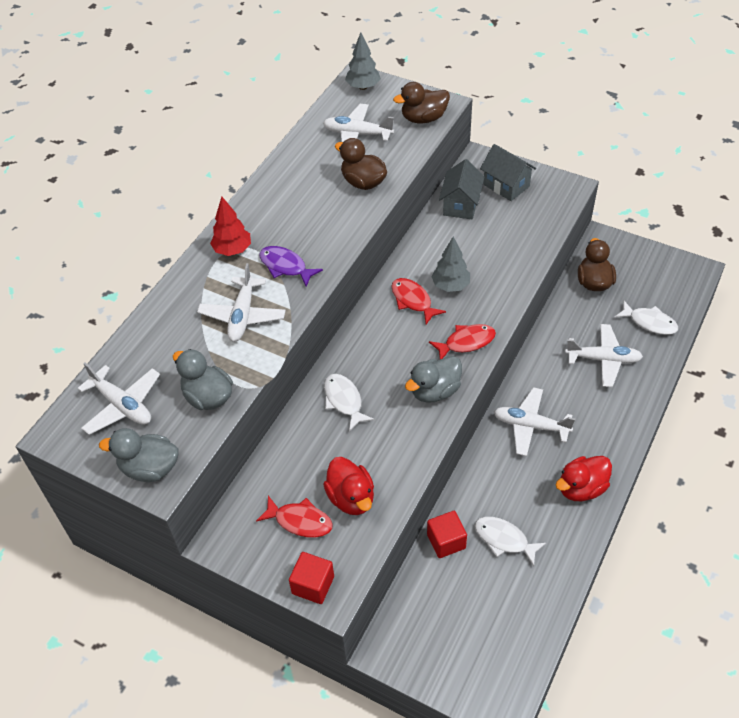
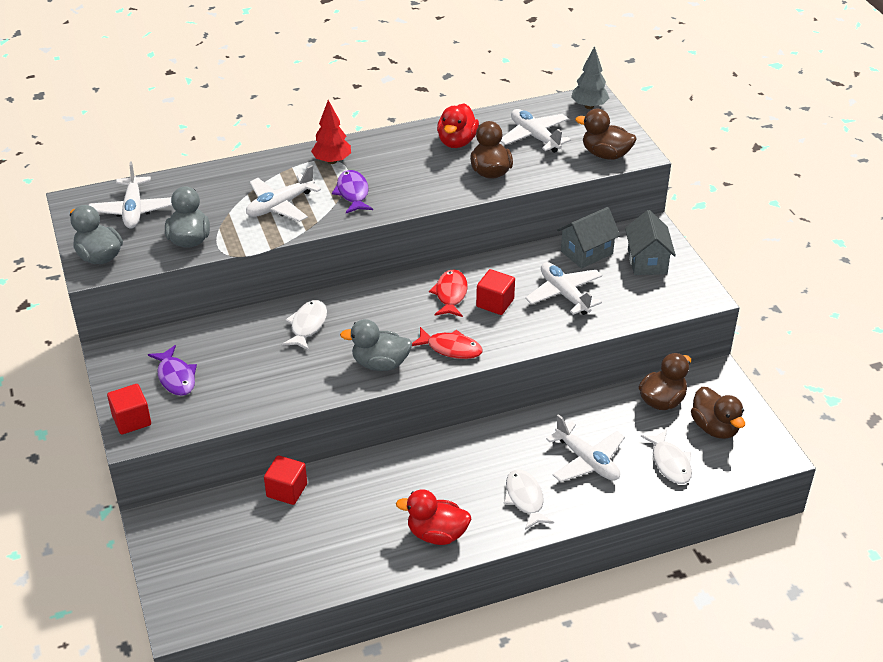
camera: 40 degrees right, 10 degrees down
(300, 521) = (176, 377): red fish -> purple fish
(351, 498) = (227, 388): red duck -> red duck (457, 142)
(450, 285) = (495, 303): grey tree -> red cube
(504, 539) = (329, 522): white fish -> white fish (525, 499)
(530, 426) = (457, 464): white plane -> white plane (564, 294)
(644, 278) = (714, 428): none -> brown duck

